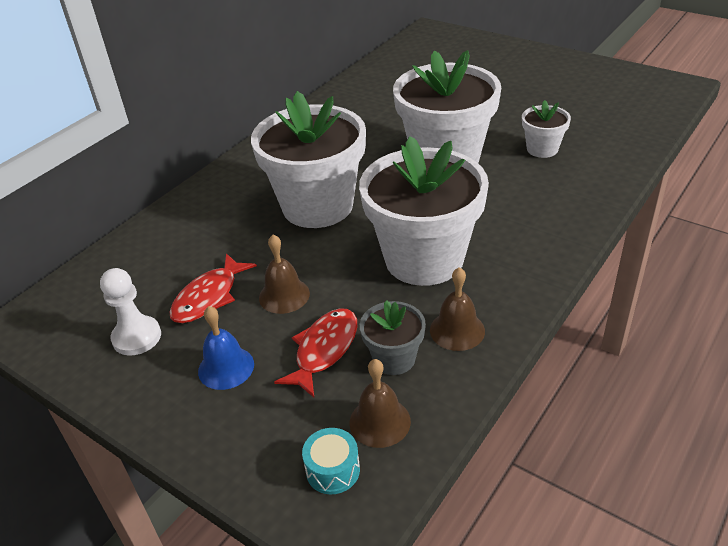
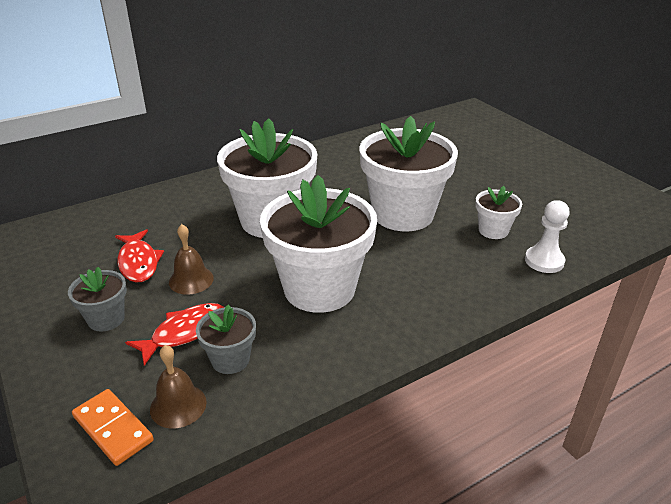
camera: 20 degrees right, 5 degrees down
(137, 337) = (67, 274): white pawn -> white pawn (544, 261)
(209, 297) = (138, 262): red fish -> red fish turned 75 degrees counterclockwise
(226, 367) = (106, 319): blue bell -> grey flower pot
(333, 470) = (113, 429): turquoise drum -> orange domino
(457, 330) = (298, 355): brown bell -> none

